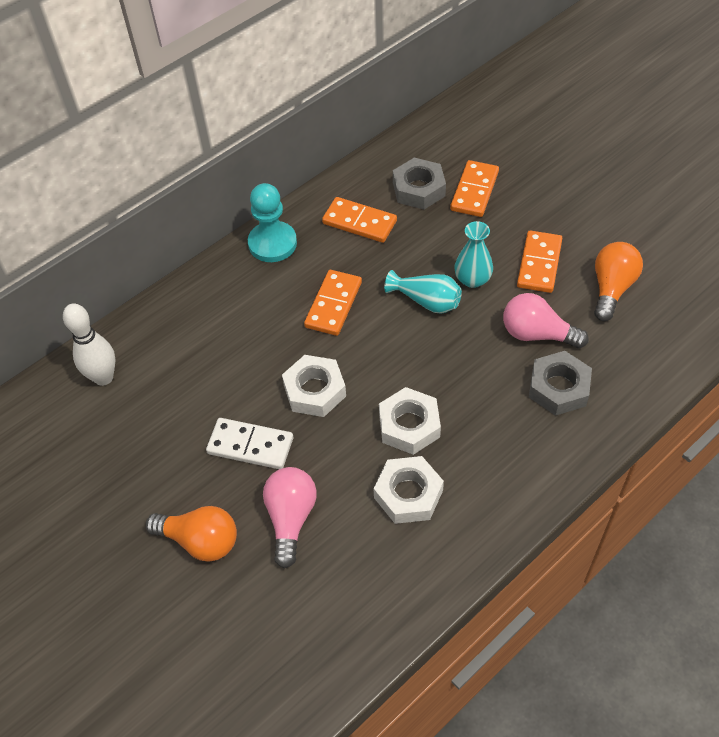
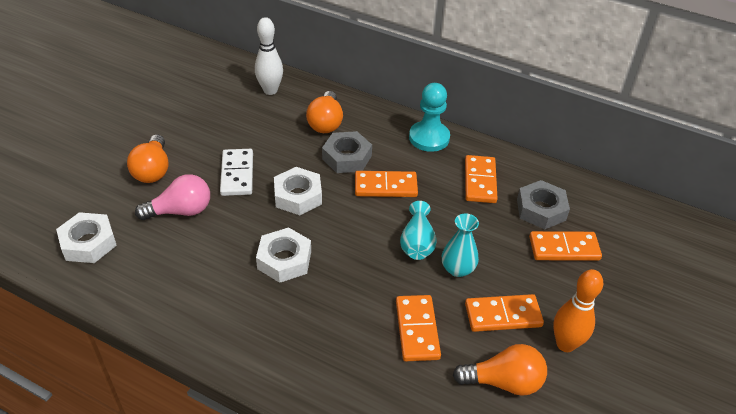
camera: 65 degrees right, 10 degrees down
(198, 333) = (326, 122): none -> orange light bulb
(408, 494) = (218, 274): white nut -> white nut (88, 243)
(537, 334) = (417, 329): pink light bulb -> orange domino
(558, 388) = (362, 358): grey nut -> grey nut (347, 157)
(583, 231) = (565, 344): none -> orange bowling pin

